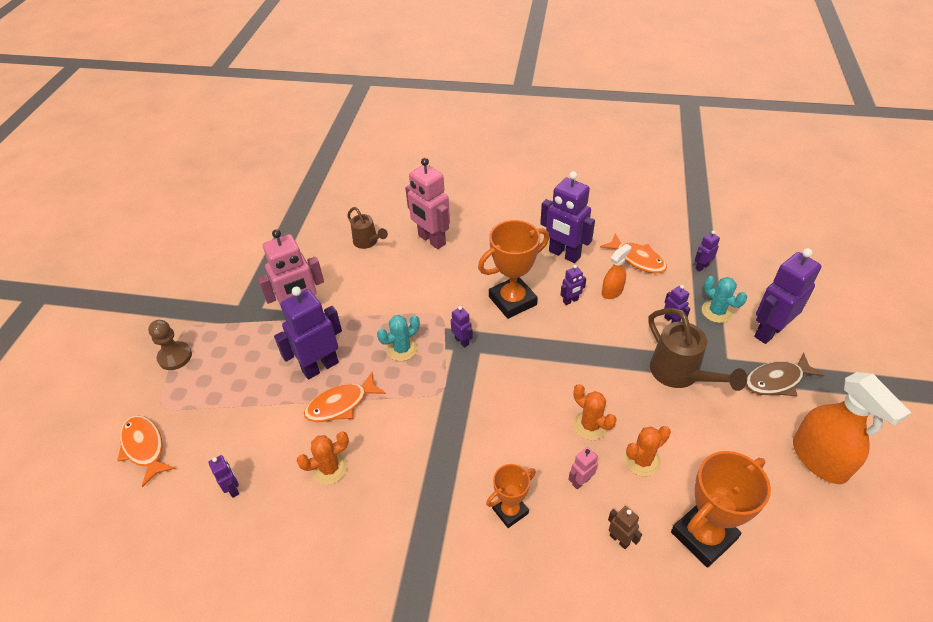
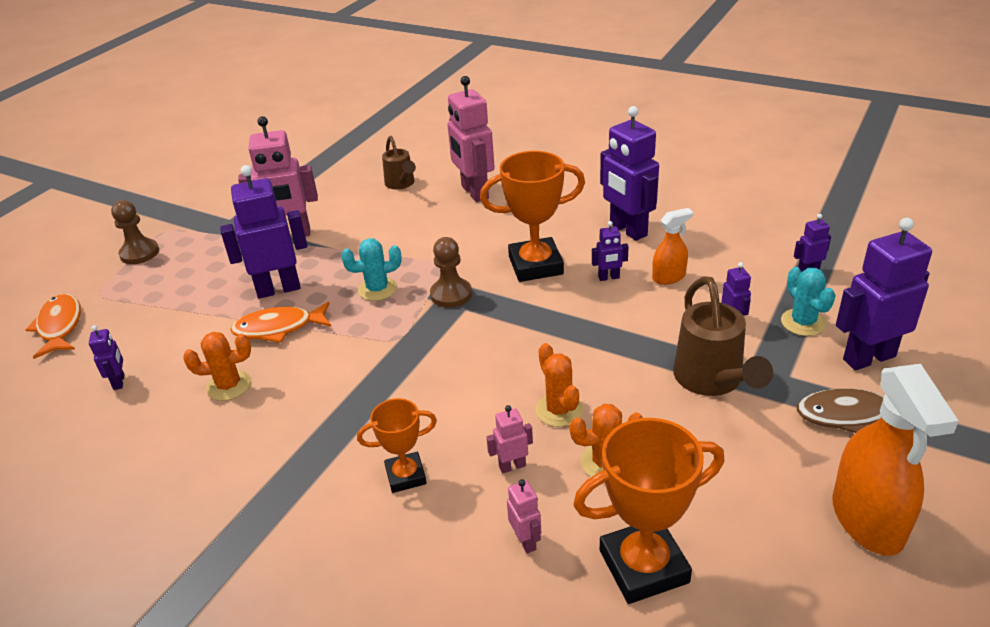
camera: 20 degrees right, 10 degrees down
(462, 341) = (451, 294): purple robot -> brown pawn
(619, 539) = (526, 541): brown robot -> pink robot
(637, 259) = (722, 249): orange fish -> none

